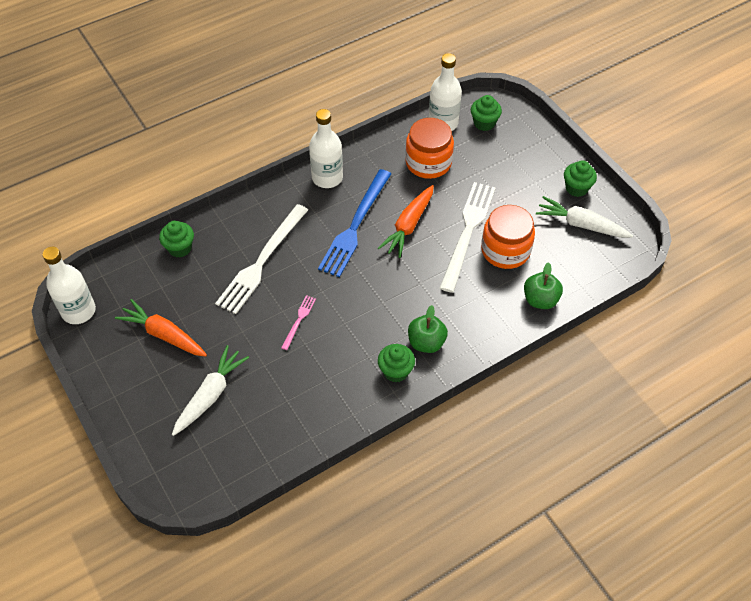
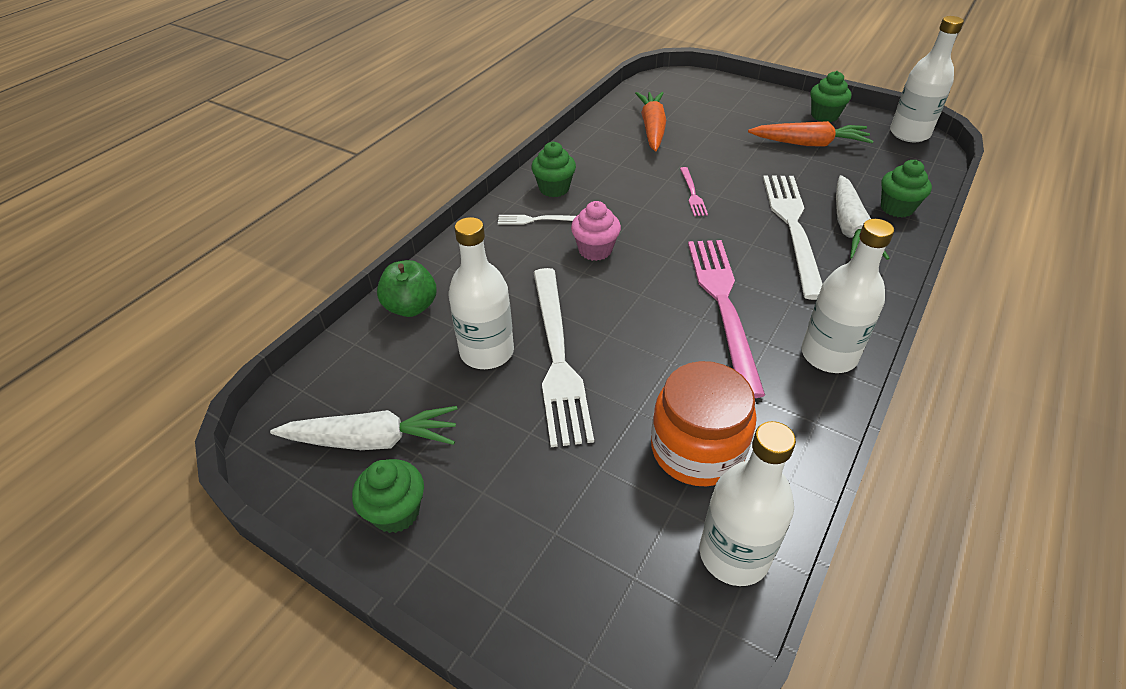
camera: 155 degrees right, 10 degrees down
(210, 395) = (715, 124): white carrot -> white carrot (849, 227)
(355, 226) = (723, 305): blue fork -> pink fork
(402, 297) = (595, 250): none -> pink cupcake
(408, 226) = (650, 333): orange carrot -> orange carrot (652, 128)
(426, 342) = (536, 220): green apple -> white fork
(484, 123) = (651, 597): green cupcake -> green cupcake (824, 115)
(505, 250) = (487, 352): orange jar -> white bottle

